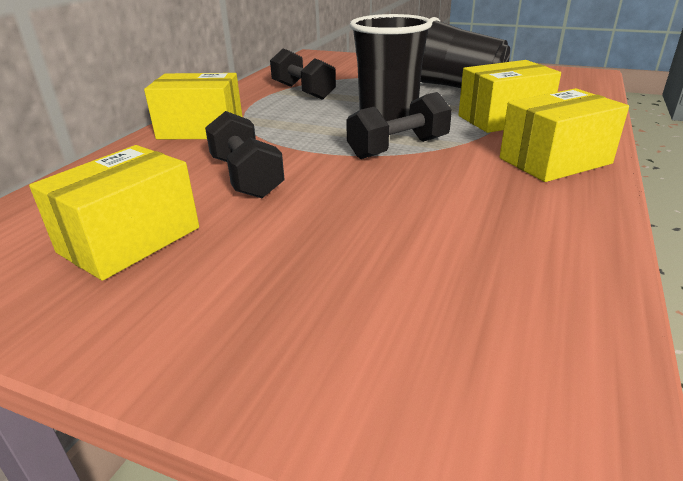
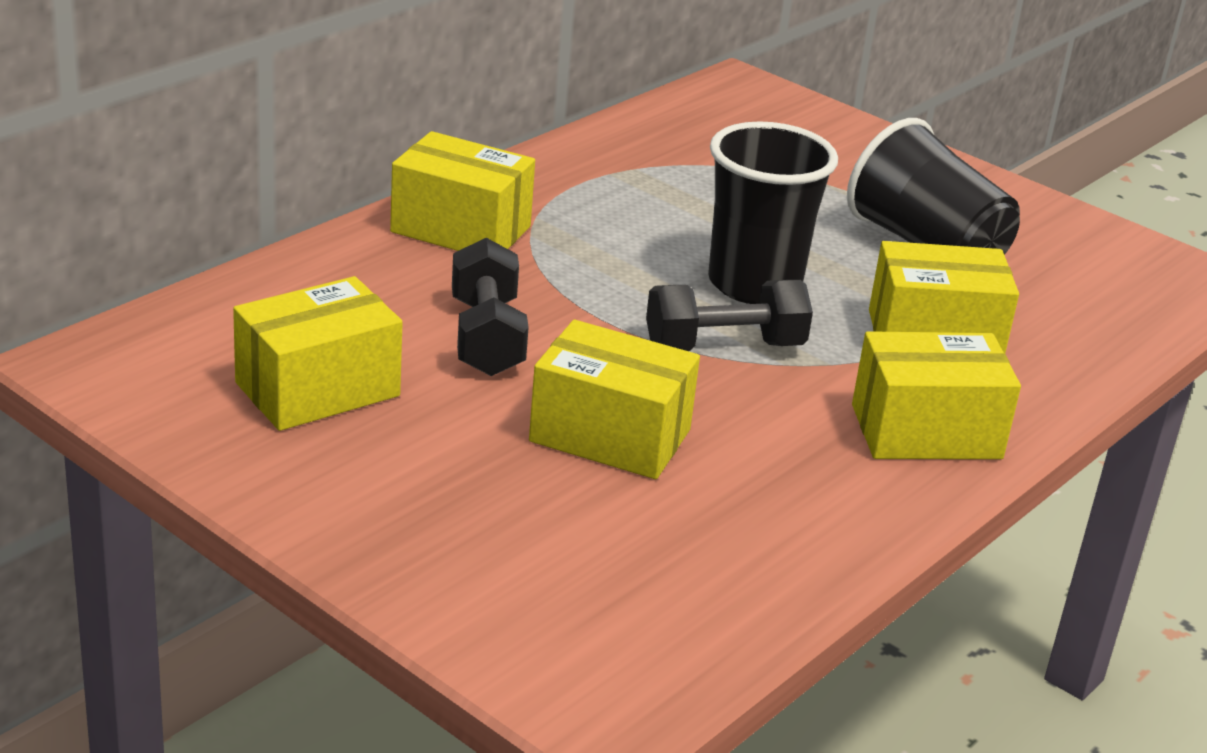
camera: 15 degrees right, 0 degrees up
(303, 91) = (660, 184): black dumbbell -> none
(370, 213) = (610, 435): none -> yellow box

